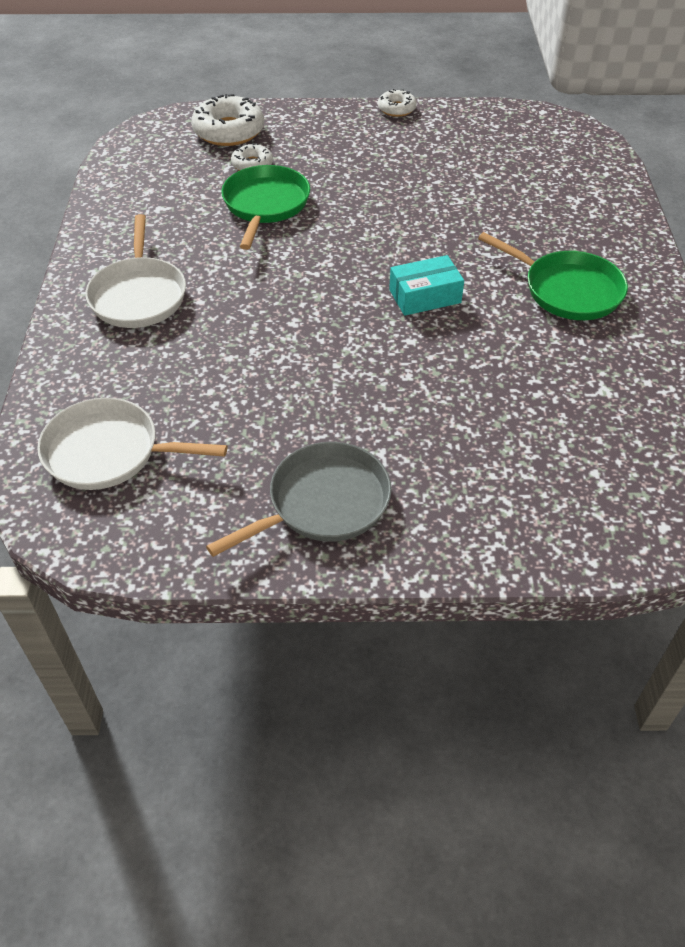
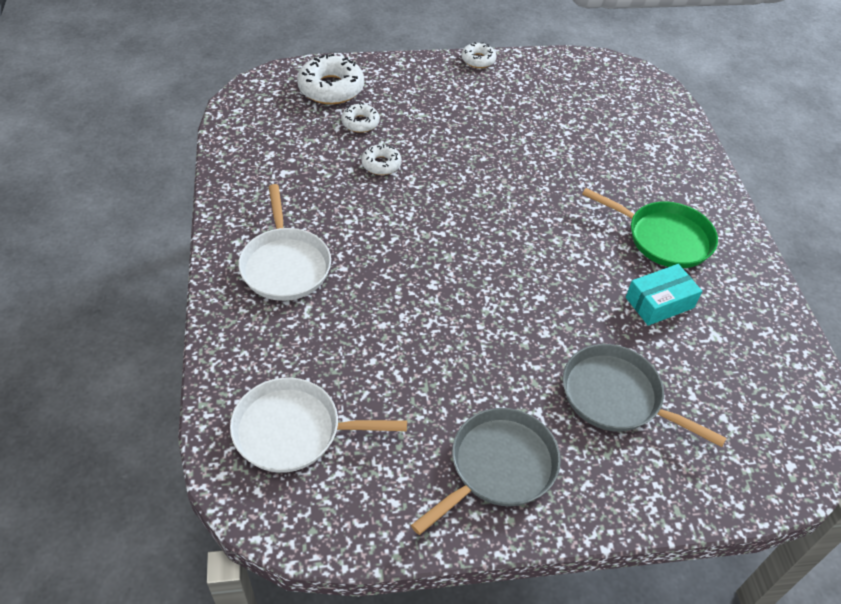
camera: 10 degrees left, 0 degrees up
(265, 205) = (381, 164): green pan -> white donut
(425, 296) = (543, 251): turquoise box -> turquoise box (659, 302)
(473, 443) = (616, 396): none -> grey pan

